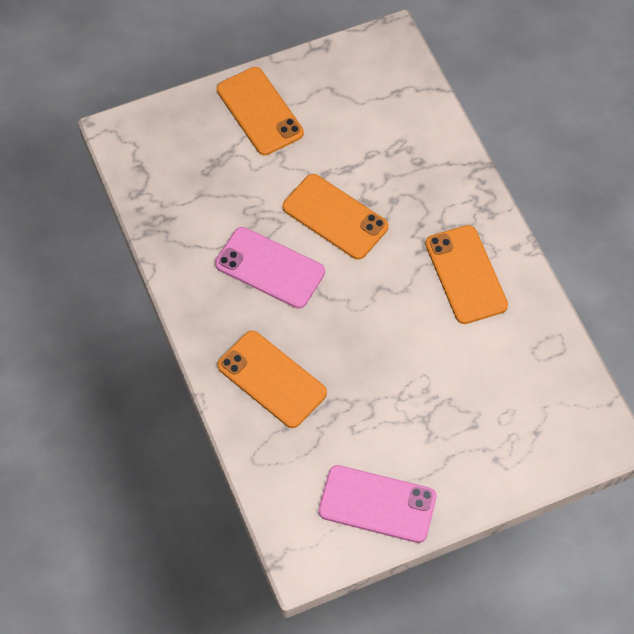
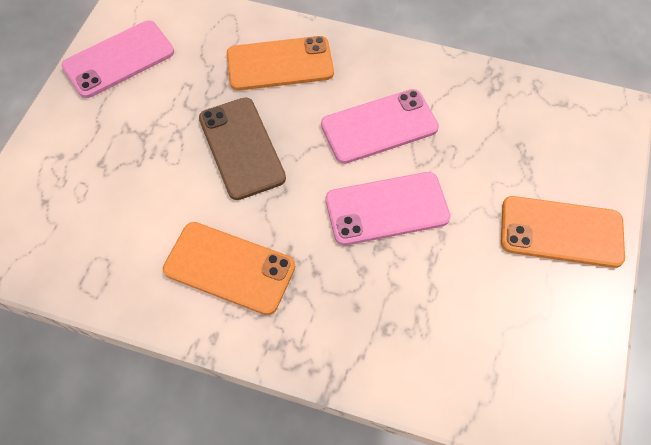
camera: 130 degrees right, 0 degrees up
(335, 217) = (387, 208): orange phone -> pink phone
(372, 342) = (241, 148): none -> brown phone

